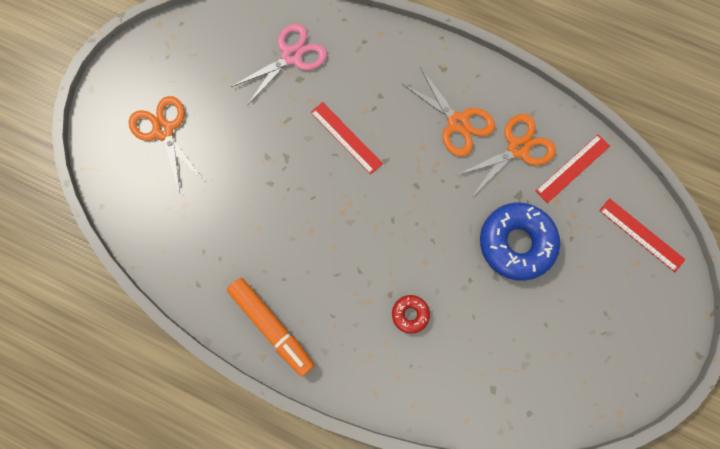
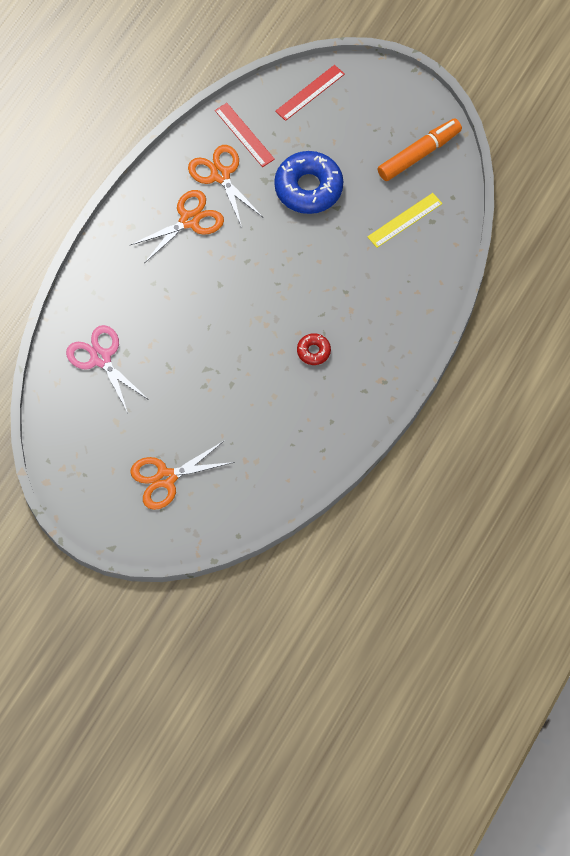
camera: 85 degrees left, 10 degrees down
(272, 326) = (366, 389): orange marker -> orange marker (419, 154)
(346, 137) = (193, 315): red ruler -> none
(410, 314) = (364, 277): red donut -> red donut (313, 351)
(490, 357) = (405, 220): none -> yellow ruler

